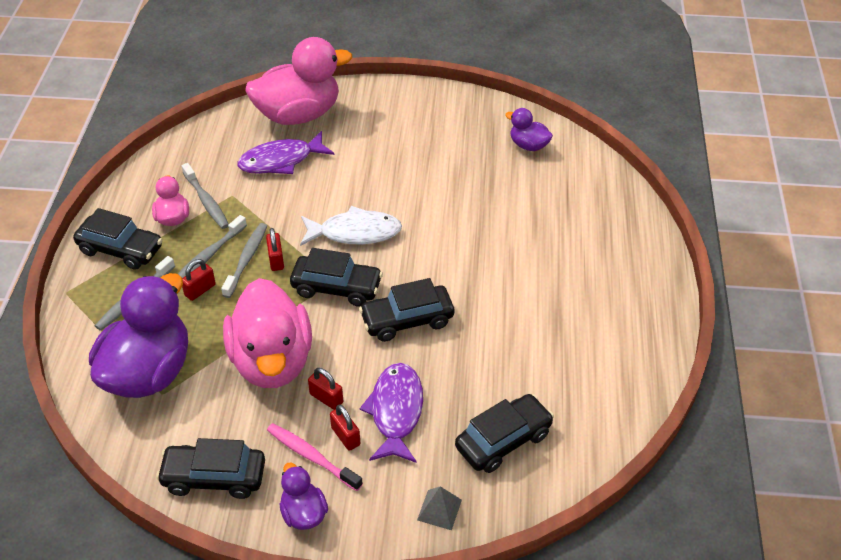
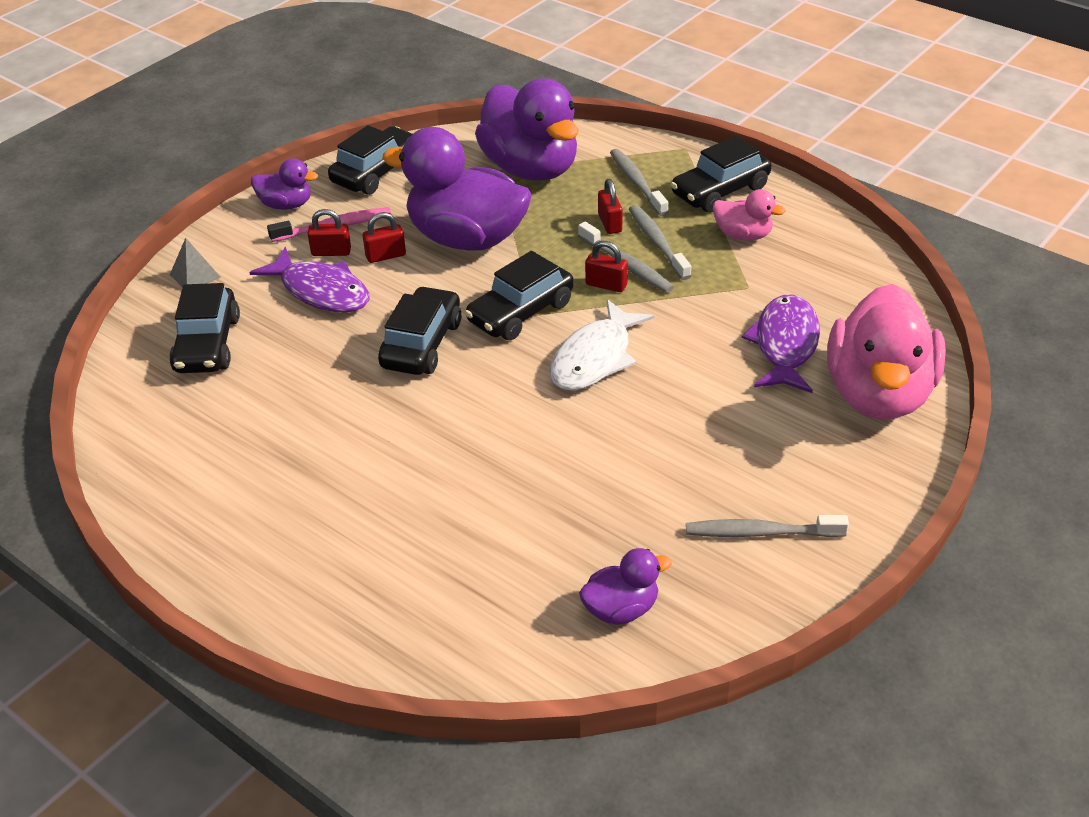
camera: 125 degrees right, 5 degrees down
(206, 201) = (753, 265): grey toothbrush -> grey toothbrush (761, 532)
(272, 361) = (466, 239): pink duck -> purple duck

